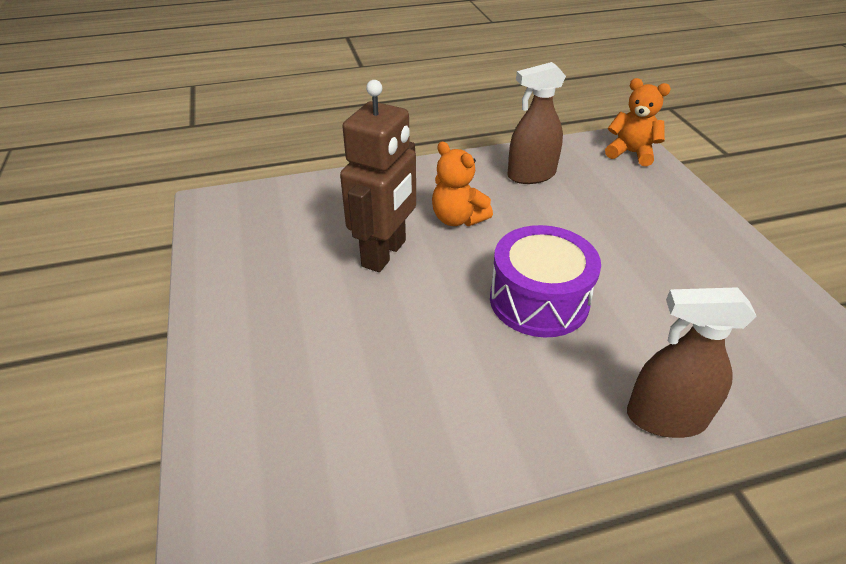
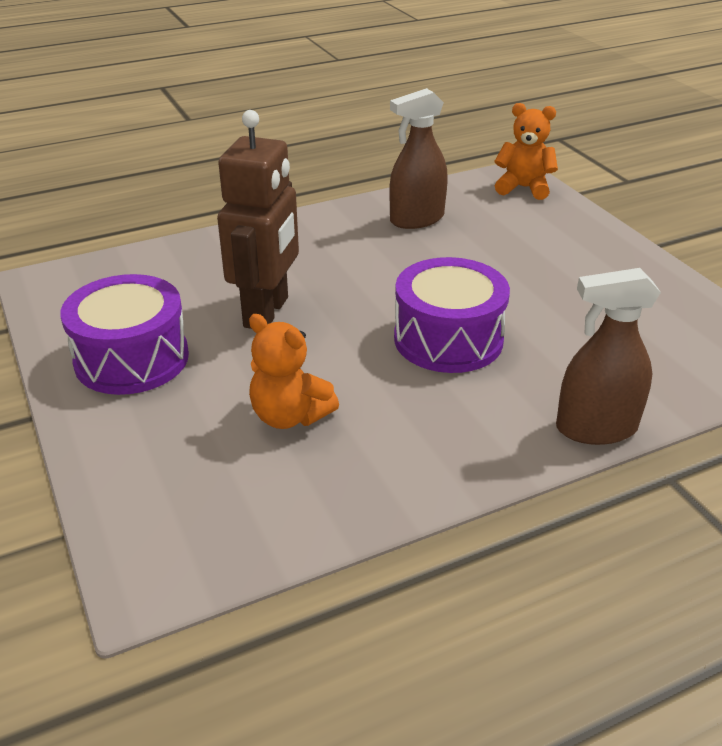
camera: 10 degrees left, 5 degrees down
(262, 286) = (132, 359): none -> purple drum
(457, 219) = (342, 270): orange teddy bear -> orange teddy bear (290, 416)

